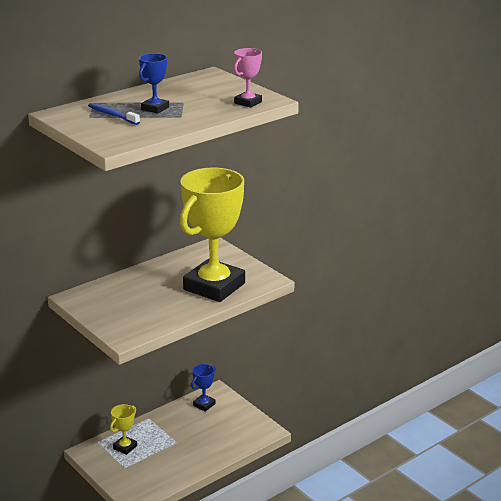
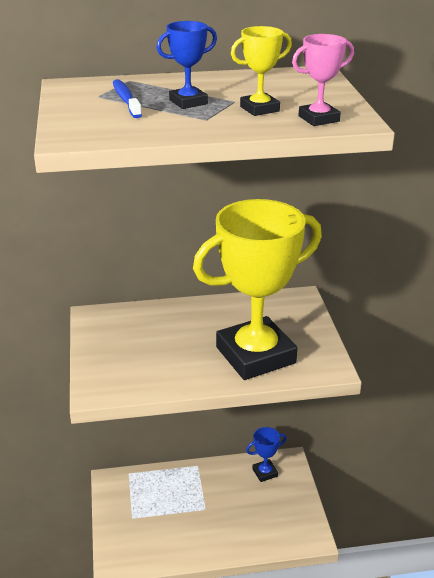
camera: 30 degrees right, 5 degrees up
(125, 447) = (149, 492): yellow trophy -> yellow trophy (259, 109)

